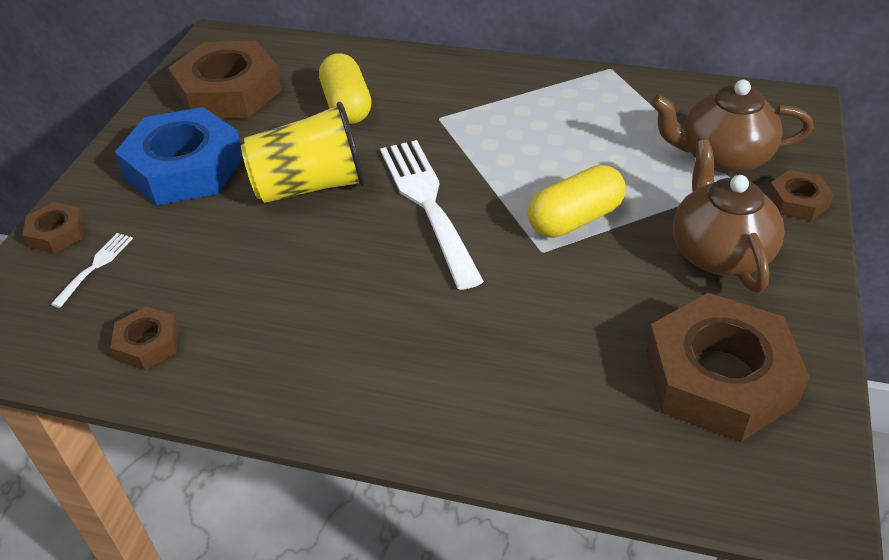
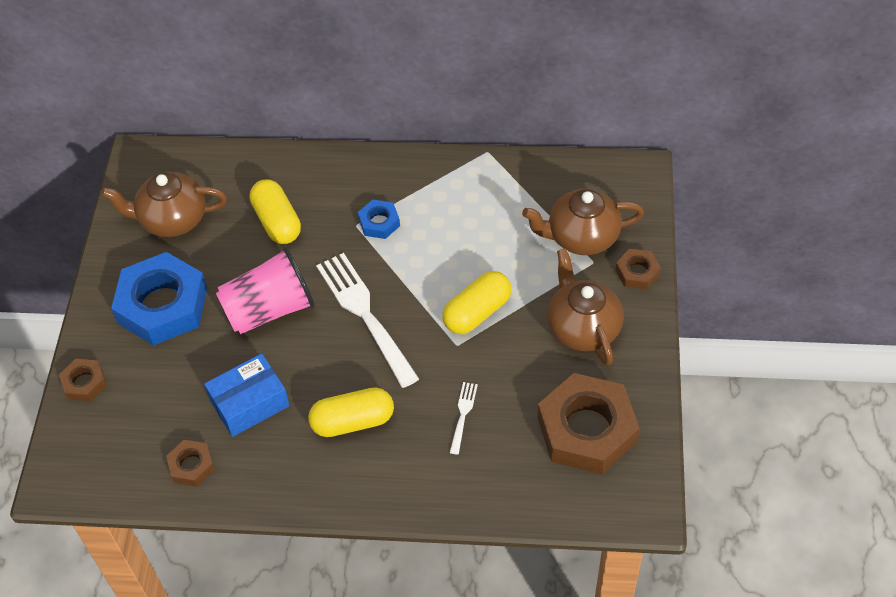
camera: 10 degrees left, 10 degrees up
(95, 267) = (127, 408): white fork -> white fork (463, 415)
(228, 92) = (172, 219): brown nut -> brown teapot
(251, 281) = (249, 403): none -> blue box
(310, 186) = (269, 310): yellow cup -> pink cup
(381, 321) = (353, 421): none -> yellow capsule
(467, 118) = (379, 222): none -> blue nut

